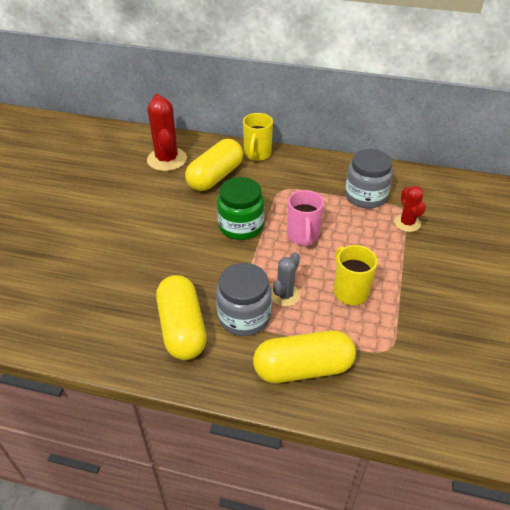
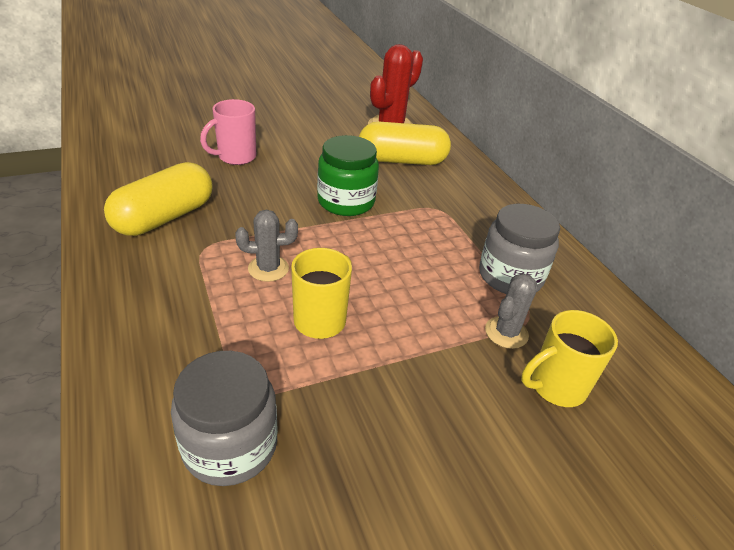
camera: 50 degrees right, 5 degrees down
(244, 316) = (211, 251): grey jar -> grey jar (230, 445)
(257, 154) = (472, 173): yellow mug -> yellow mug (555, 387)
(303, 236) = (377, 249): pink mug -> pink mug (235, 157)
(303, 368) = (162, 322): yellow capsule -> none
(407, 223) = (506, 332): red cactus -> grey cactus

